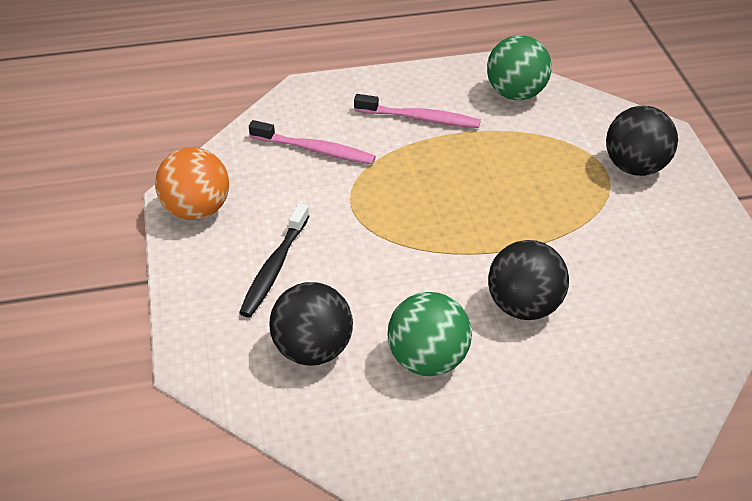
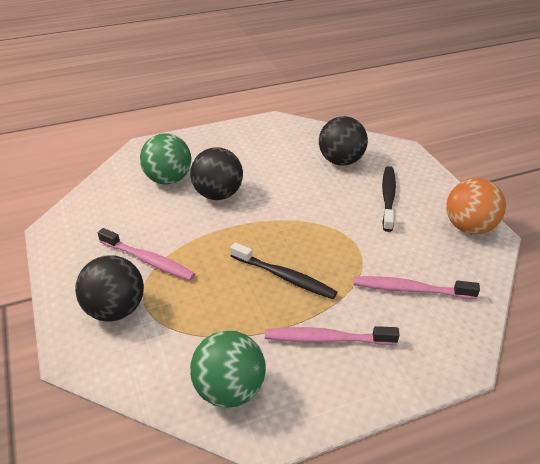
camera: 170 degrees right, 5 degrees down
(428, 360) = (273, 163): green ball -> green ball (168, 179)
(448, 178) = (284, 277): none -> black toothbrush
(610, 216) = (148, 260): none -> pink toothbrush

